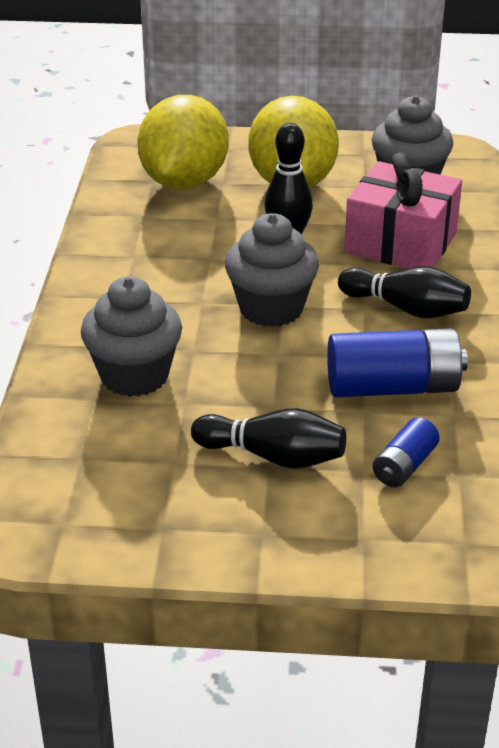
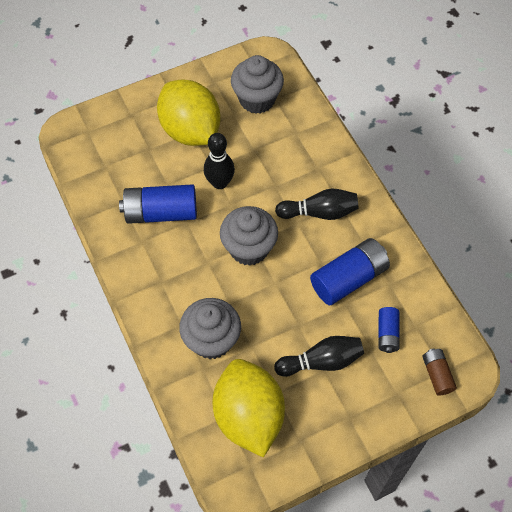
camera: 30 degrees left, 25 degrees up
(183, 239) = (161, 212): none -> blue battery
(184, 182) = (125, 159): yellow lemon -> yellow lemon (248, 416)
(400, 243) = (284, 157): pink gift -> none
(449, 543) = (437, 375): none -> brown battery

